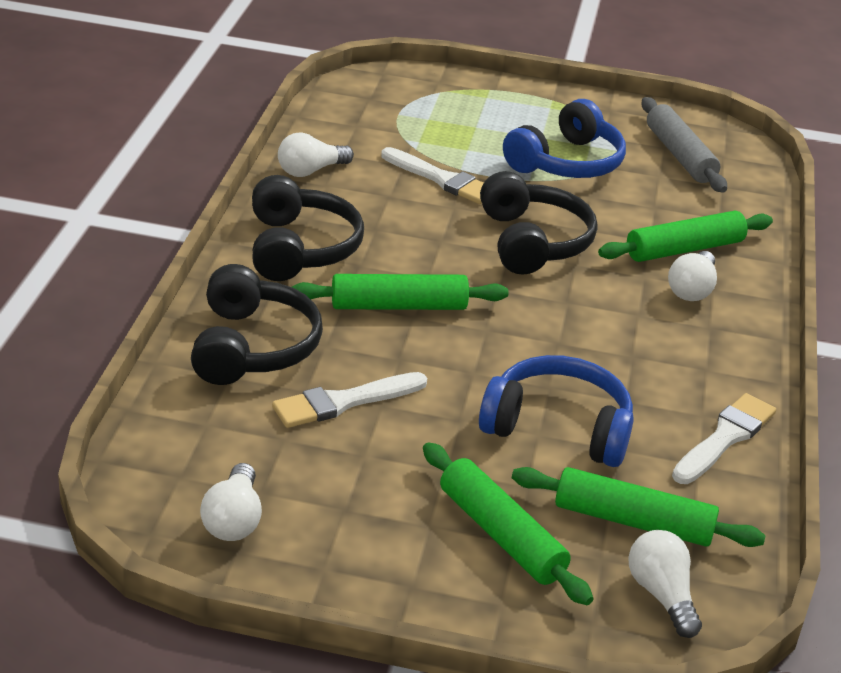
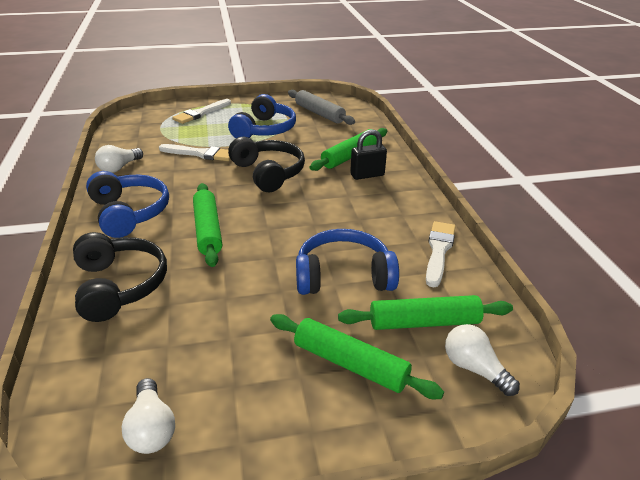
camera: 20 degrees left, 0 degrees up
(299, 248) = (129, 213): black headphones -> blue headphones
(344, 402) = (199, 304): white brush -> white brush (201, 113)
(399, 306) = (207, 230): green rolling pin -> green rolling pin turned 75 degrees counterclockwise
(692, 289) = (367, 175): white light bulb -> black padlock

